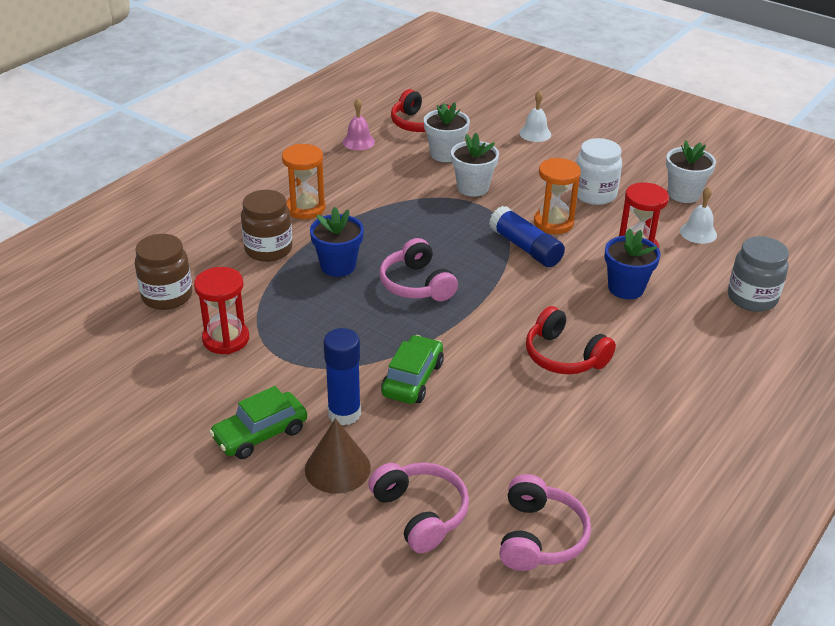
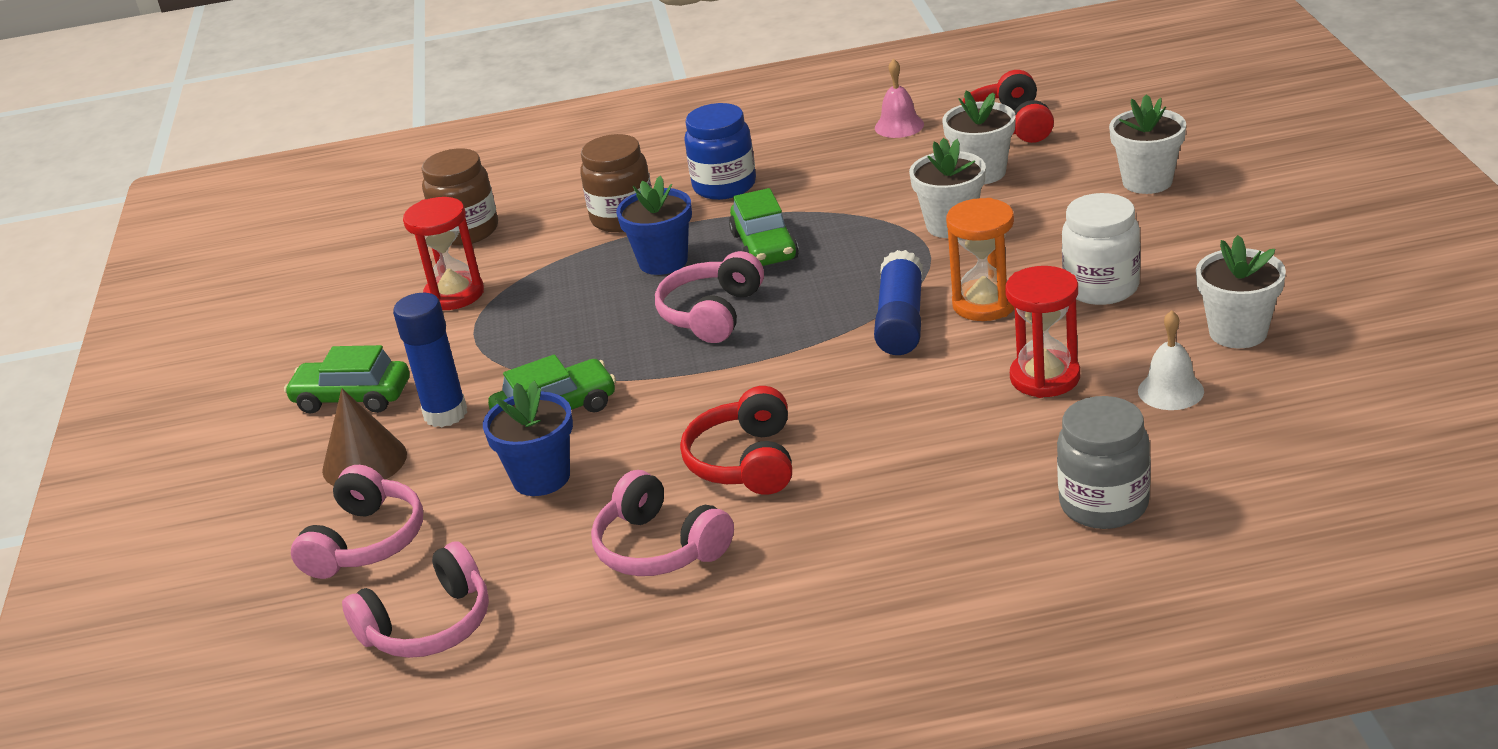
camera: 50 degrees right, 5 degrees down
(305, 208) = (724, 186): orange hourglass -> blue jar
(387, 235) = (764, 246): none -> green car
(535, 133) = (1147, 181): white bell -> white flower pot
(593, 423) = (659, 547): none -> pink headphones
(626, 288) = (948, 418): blue flower pot -> blue flower pot (541, 478)

